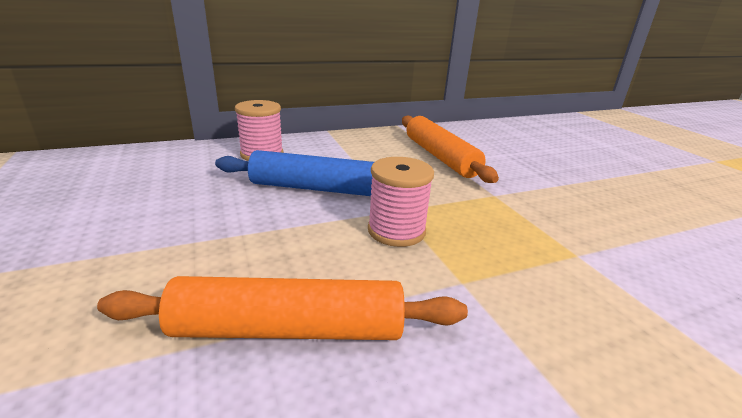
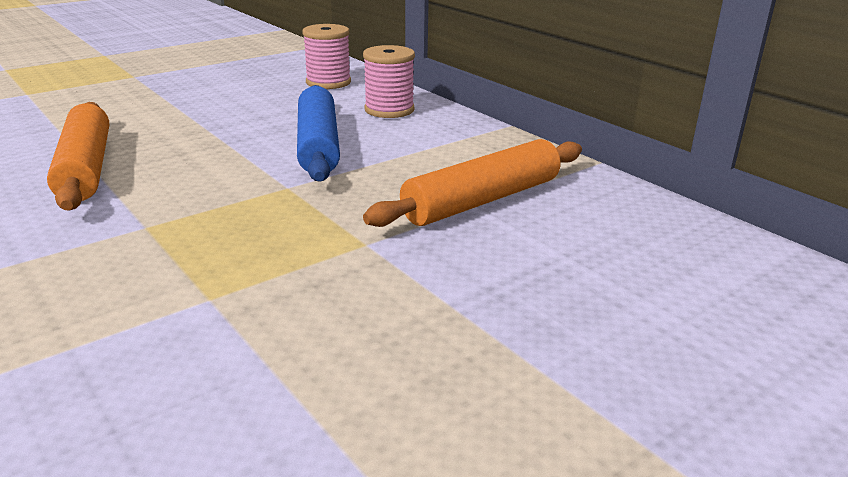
camera: 75 degrees right, 0 degrees up
(396, 231) = (237, 189): pink spool -> pink spool (328, 82)

